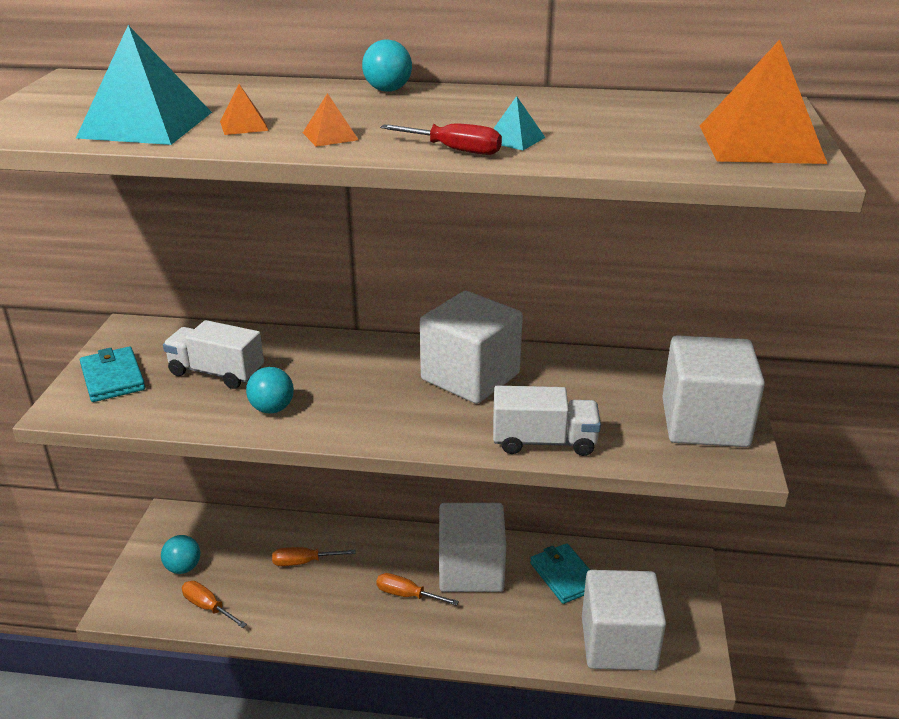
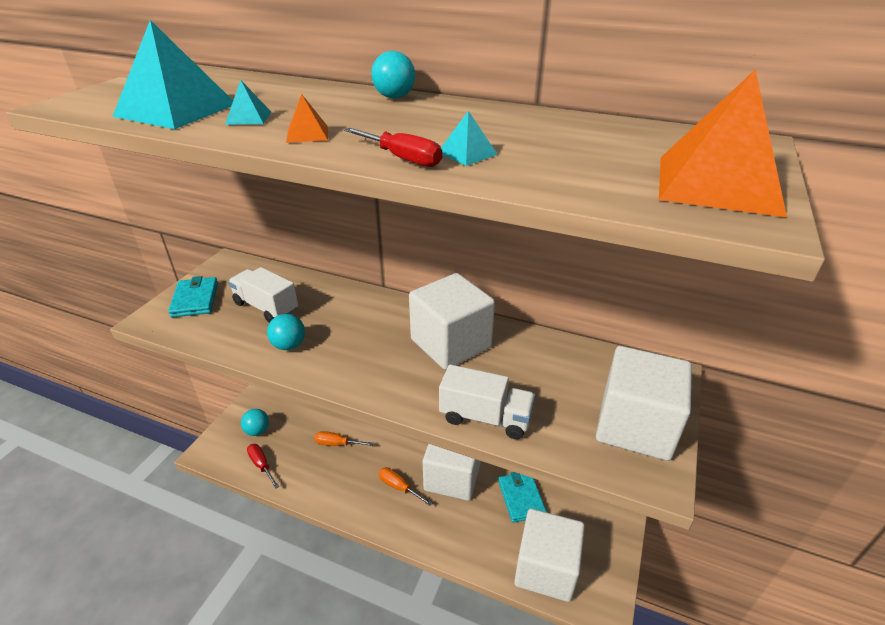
camera: 15 degrees right, 5 degrees up
(208, 607) = (261, 465): orange screwdriver -> red screwdriver
(244, 125) = (248, 118): orange pyramid -> turquoise pyramid

